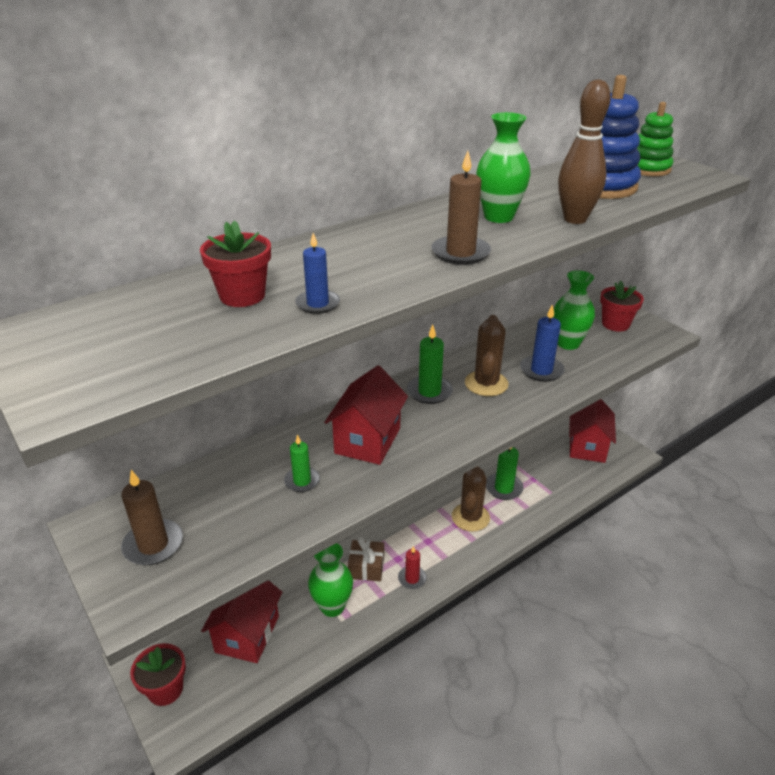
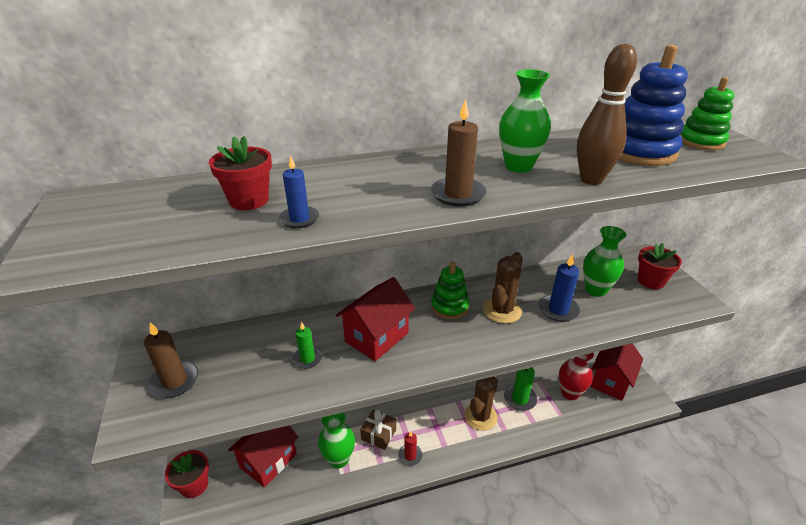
camera: 20 degrees right, 0 degrees up
(429, 392) = (449, 306): green candle -> green stacking toy
(552, 468) = (570, 393): none -> red vase

